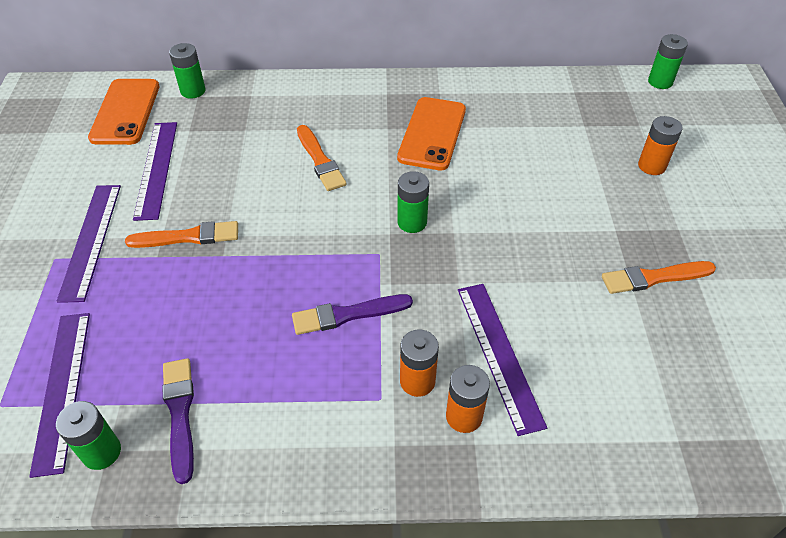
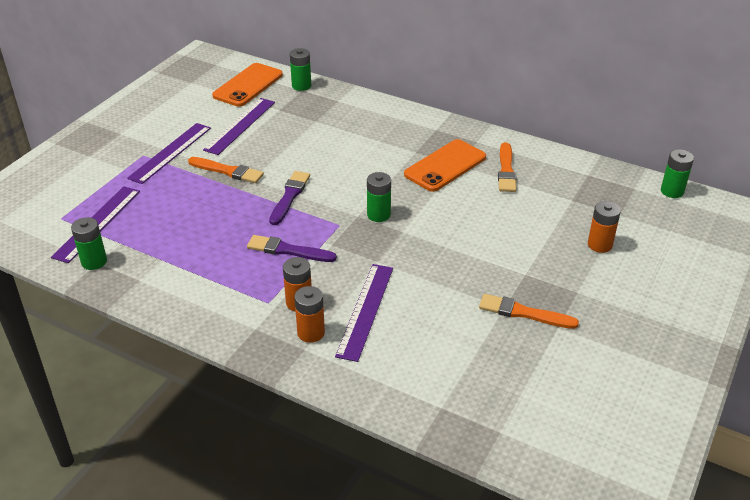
camera: 30 degrees right, 10 degrees down
(180, 414) = (148, 261): purple brush -> purple brush (289, 196)
(320, 160) = (349, 156): orange brush -> orange brush (506, 170)

